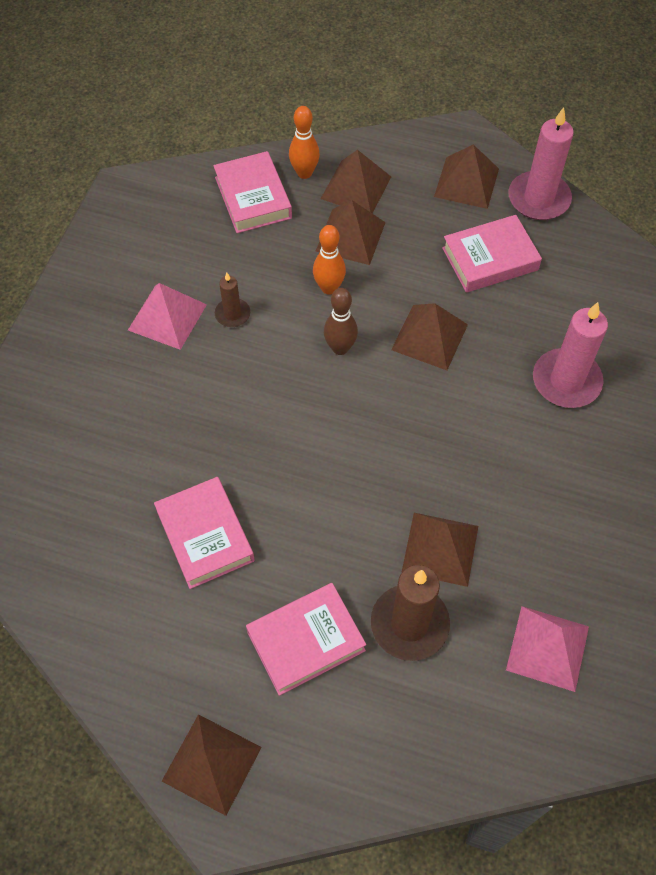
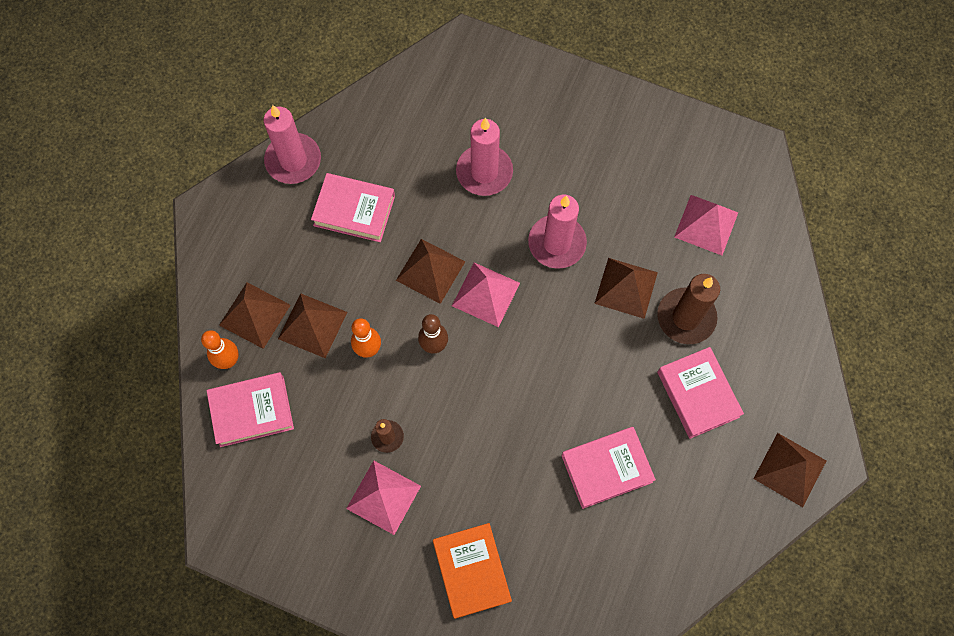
camera: 85 degrees left, 10 degrees up
(88, 404) = (471, 571): none -> orange book
(409, 394) = (486, 294): none -> pink pyramid
(466, 182) = (264, 217): brown pyramid -> none
(487, 466) = (557, 243): none -> pink candle
(490, 259) = (354, 211): pink book -> pink book turned 60 degrees counterclockwise

